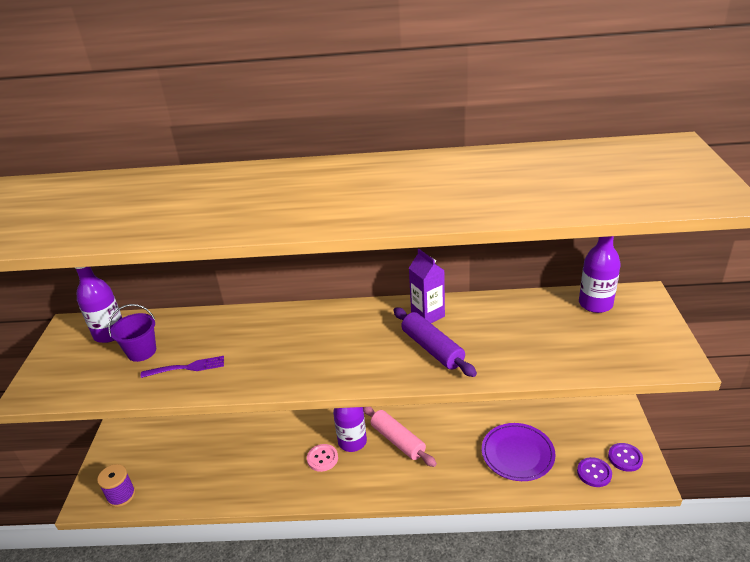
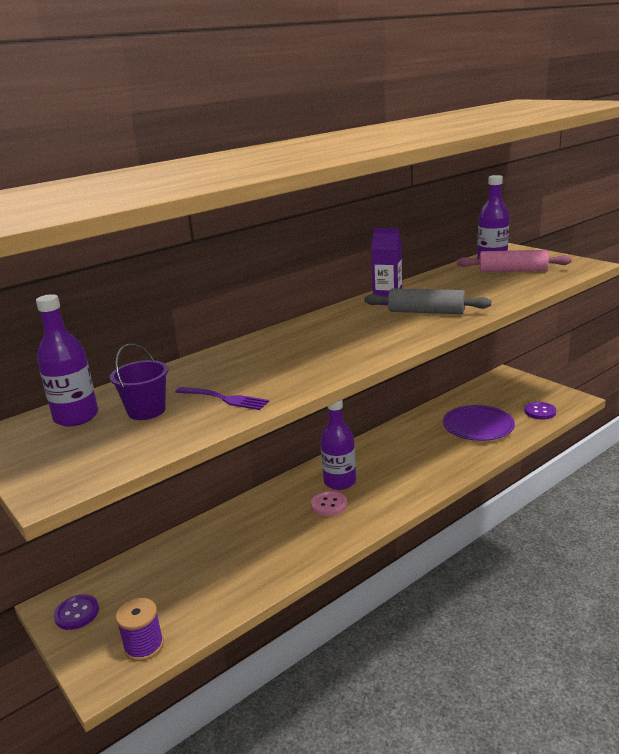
camera: 40 degrees left, 10 degrees down
(186, 368) = (223, 399): purple fork -> purple fork turned 75 degrees clockwise
(398, 440) = (378, 462): pink rolling pin -> pink rolling pin (512, 271)
(432, 348) = (426, 312): purple rolling pin -> grey rolling pin
(625, 458) = (546, 396): purple button -> purple button (77, 613)

